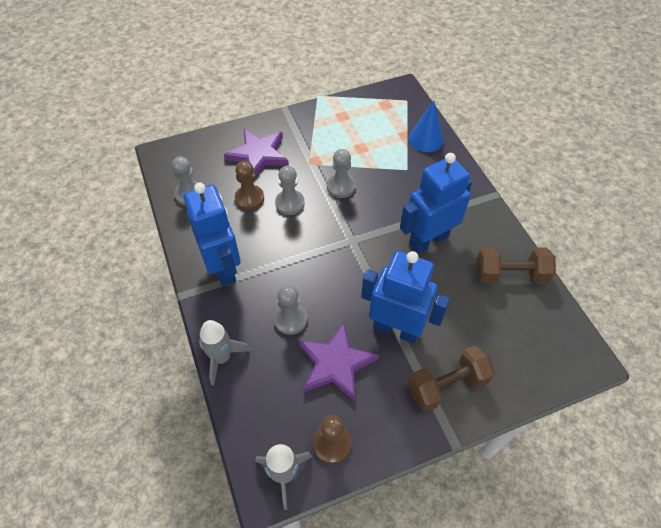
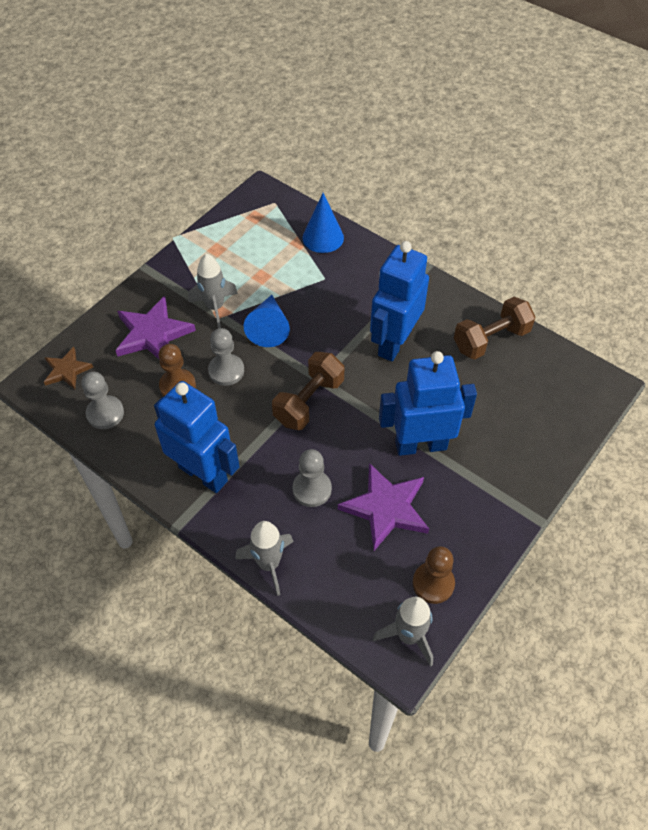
camera: 30 degrees left, 0 degrees up
(186, 154) = (67, 370): none -> brown star
(313, 155) = (215, 307): none -> grey rocket
(341, 187) = (269, 328): grey pawn -> blue cone
(447, 385) = (500, 472): brown dumbbell -> brown dumbbell (309, 401)

